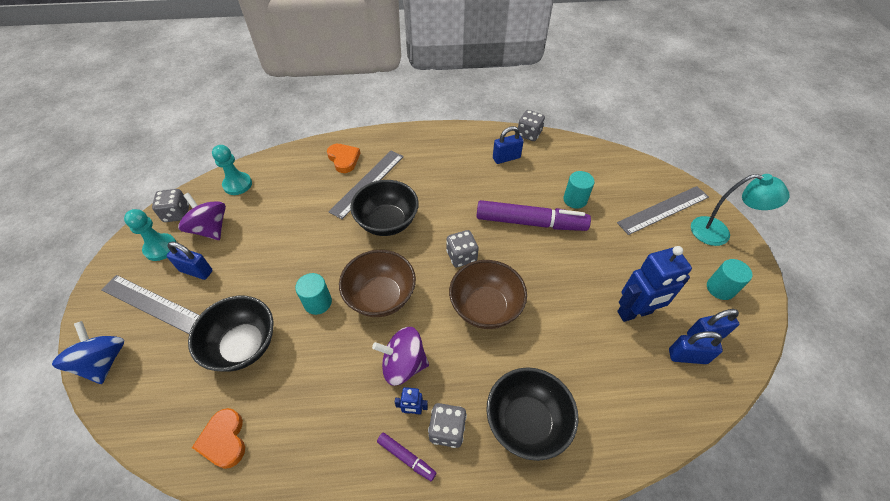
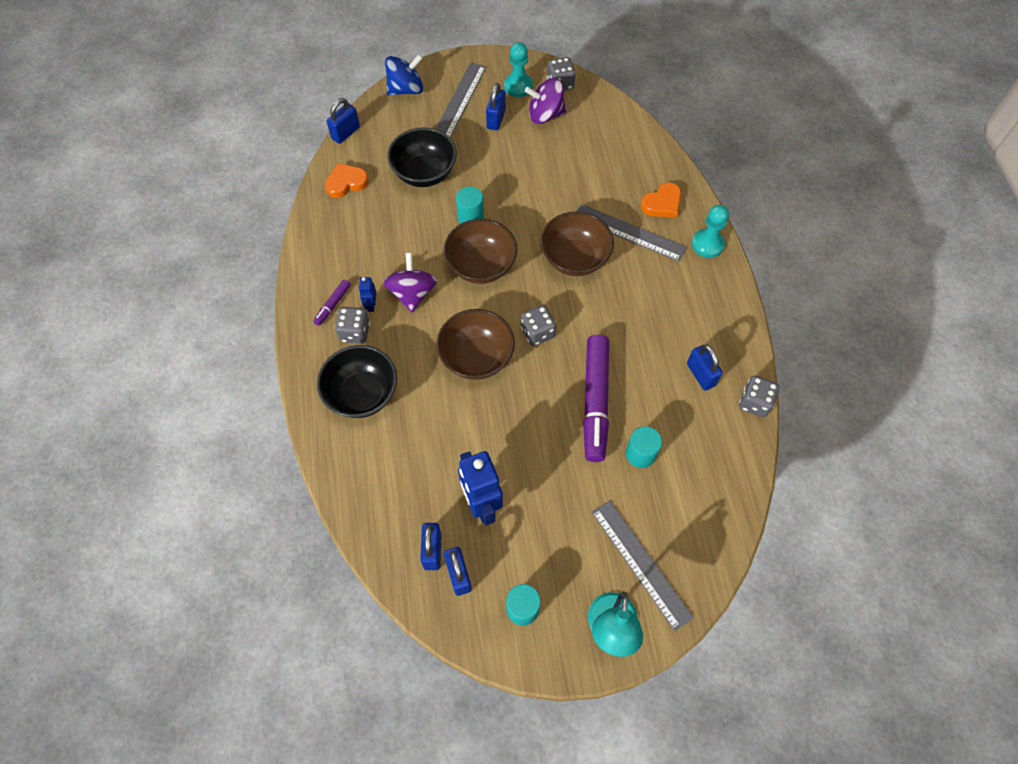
camera: 85 degrees right, 10 degrees up
(140, 441) = (345, 133): none -> blue padlock
(210, 229) = (545, 115): purple spinning top -> purple spinning top turned 135 degrees counterclockwise
(237, 184) = (606, 119): turquoise pawn -> turquoise pawn (707, 244)
(387, 222) = (575, 259): black bowl -> brown bowl

